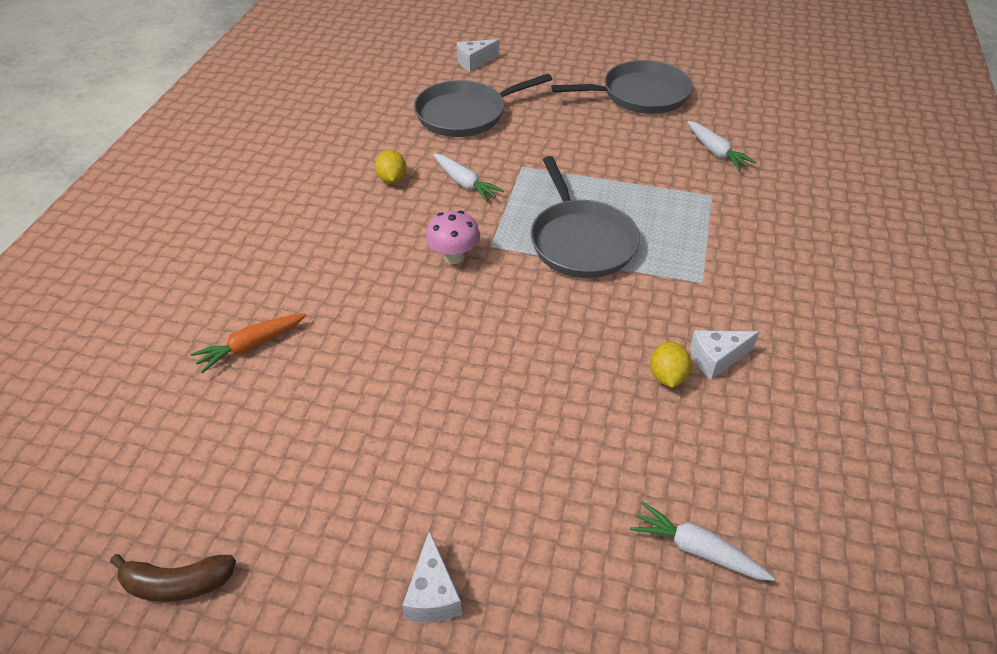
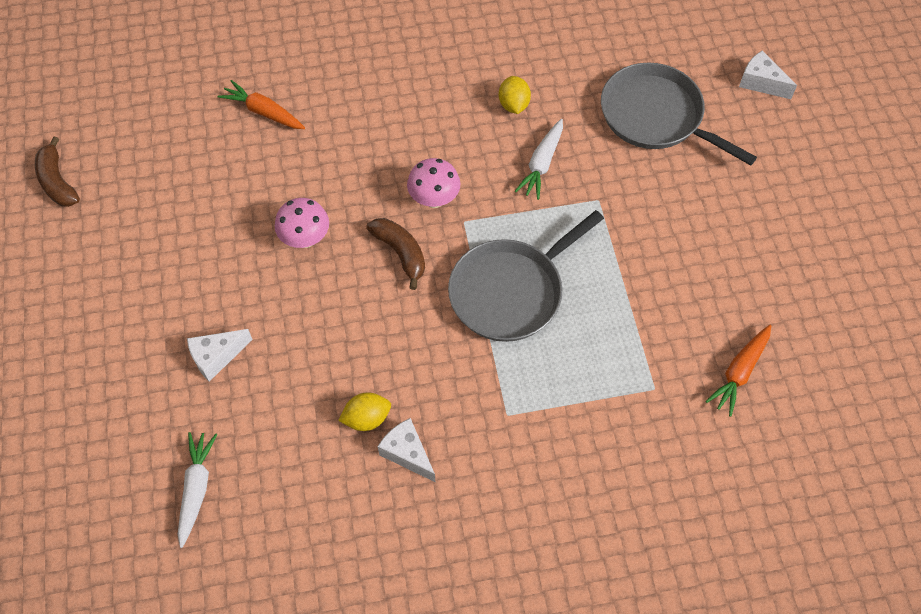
camera: 65 degrees right, 15 degrees up
(392, 179) = (513, 105): yellow lemon -> yellow lemon turned 60 degrees counterclockwise
(432, 594) = (99, 328): white cheese -> white cheese (216, 357)
(435, 360) = (305, 238): none -> pink mushroom
(498, 296) = (400, 253): none -> brown banana
(640, 95) = (807, 263): grey pan -> none
(716, 152) = (739, 372): white carrot -> orange carrot

